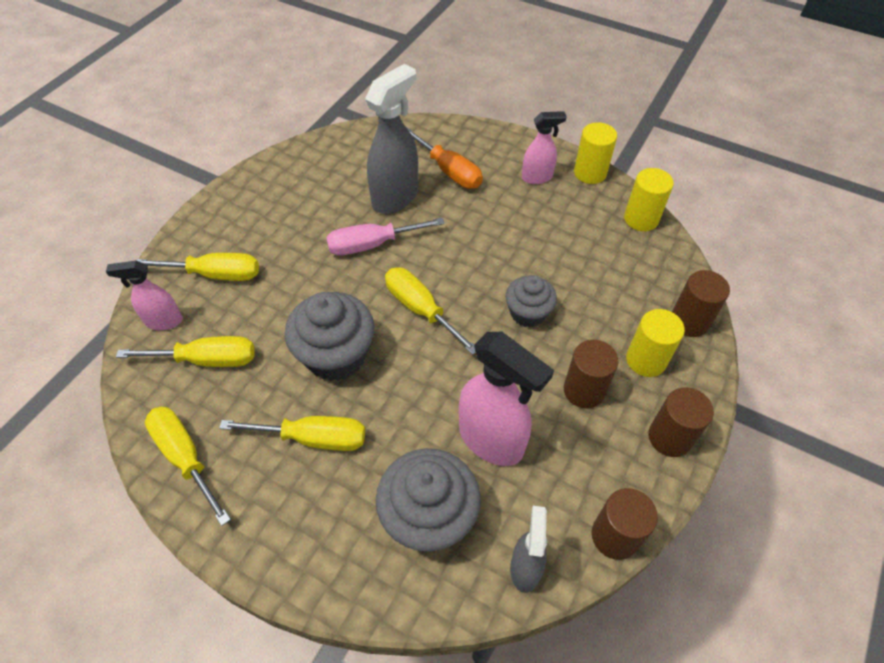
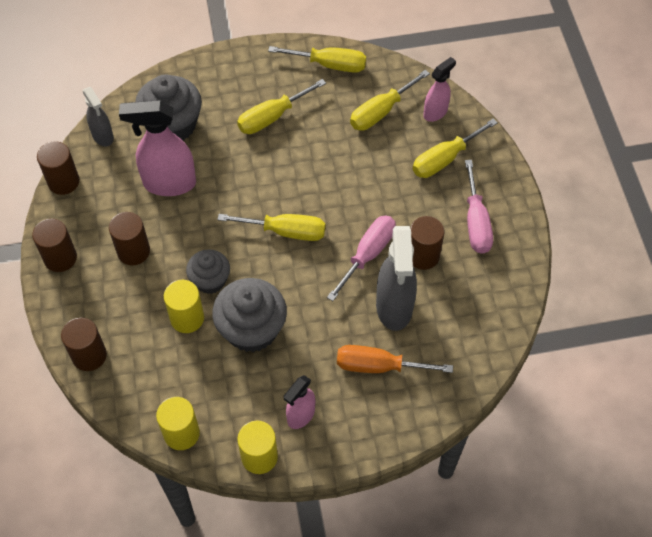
camera: 140 degrees right, 5 degrees up
(261, 211) = (476, 222): none -> pink screwdriver
(331, 216) = (423, 255): none -> brown cylinder
(336, 355) = (308, 166): grey cupcake -> grey cupcake (252, 329)
(646, 360) = (104, 301): yellow cylinder -> yellow cylinder (187, 318)

